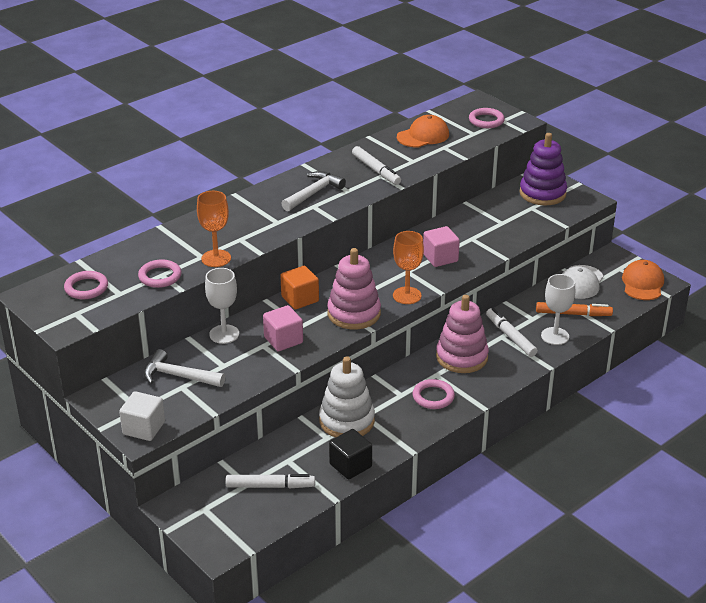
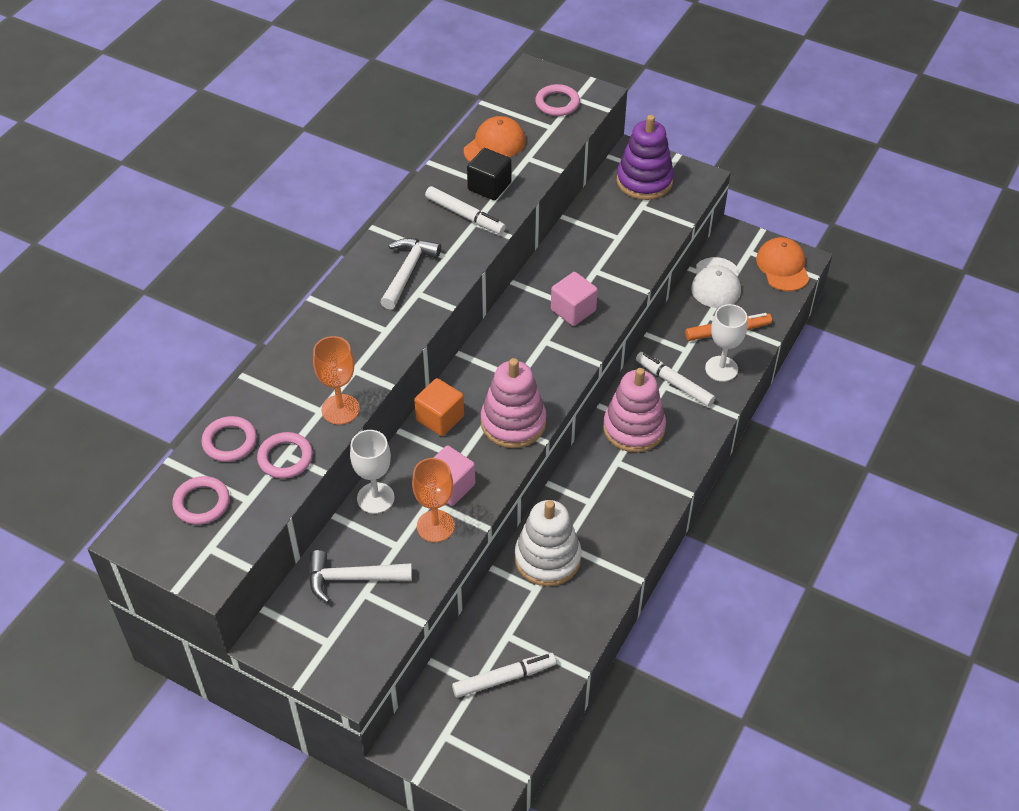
camera: 20 degrees left, 15 degrees up
(144, 428) = (349, 670): white cube -> none
(350, 465) = (580, 620): black cube -> black cube (489, 186)
(407, 295) = (561, 378): orange goblet -> orange goblet (435, 526)
(433, 397) = (627, 494): pink ring -> pink ring (230, 441)

